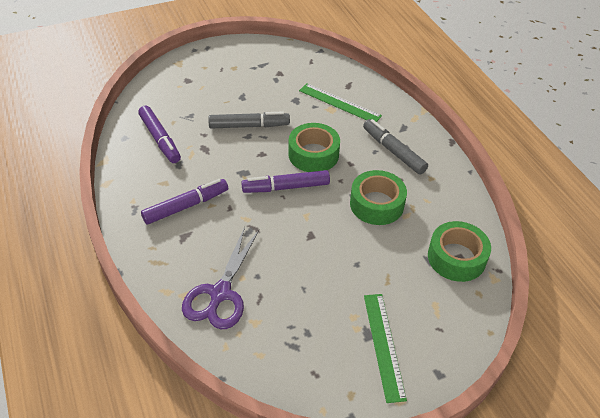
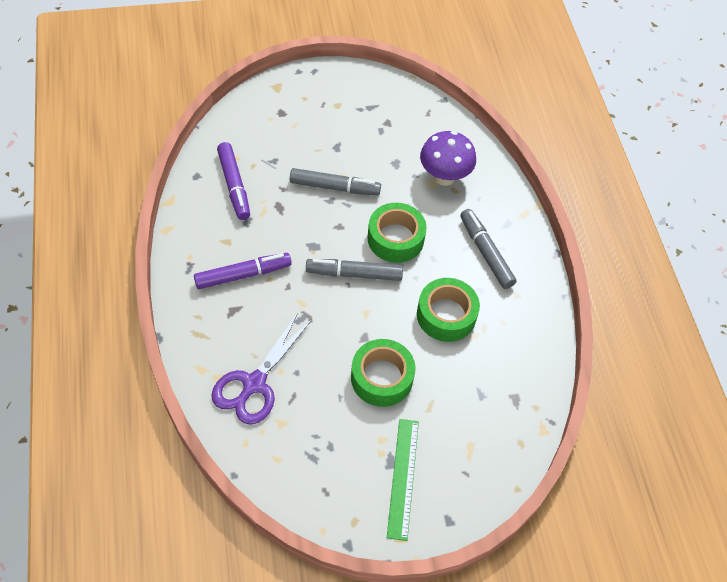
camera: 10 degrees right, 10 degrees up
(286, 187) = (354, 274): purple marker -> grey marker
(339, 103) = (444, 177): green ruler -> purple mushroom
(456, 258) = (511, 397): green tape -> green tape (382, 378)

